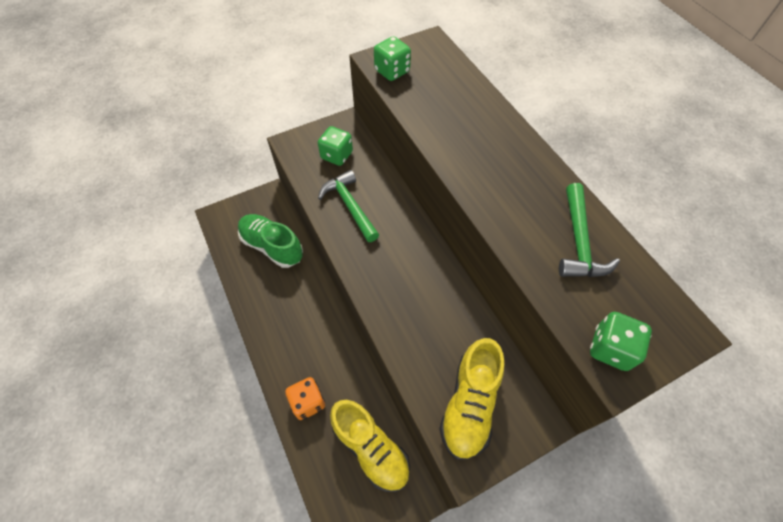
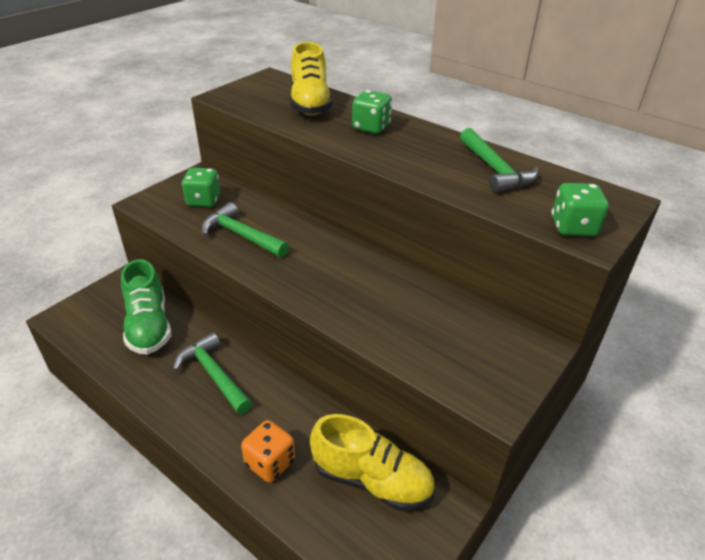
camera: 25 degrees left, 20 degrees down
(272, 246) = (149, 326): green shoe -> green shoe turned 120 degrees counterclockwise
(300, 309) = (214, 375): none -> green hammer
(392, 71) = (243, 100): green dice -> green dice (371, 127)
(469, 405) = (466, 355): yellow shoe -> yellow shoe (310, 104)

